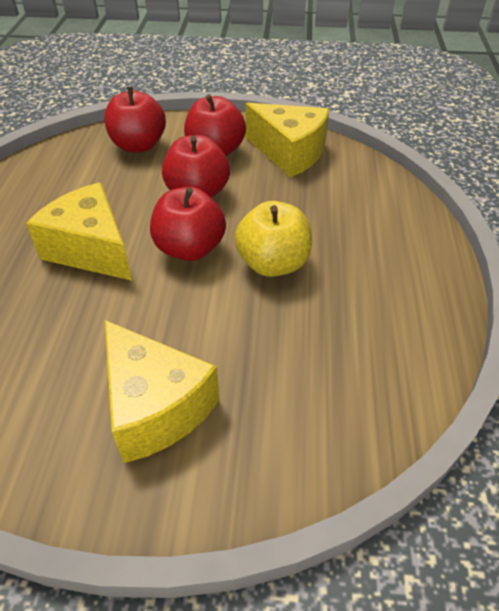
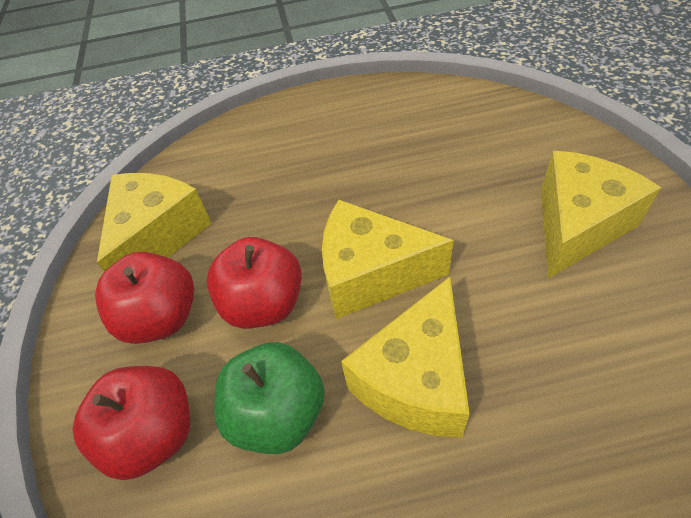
camera: 100 degrees left, 5 degrees up
(115, 188) = (278, 413): none -> green apple
(190, 249) = (371, 274): red apple -> yellow cheese
(273, 263) = (364, 199): yellow apple -> none

